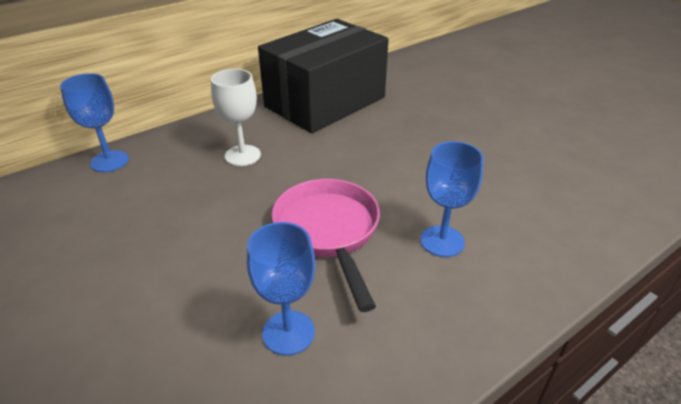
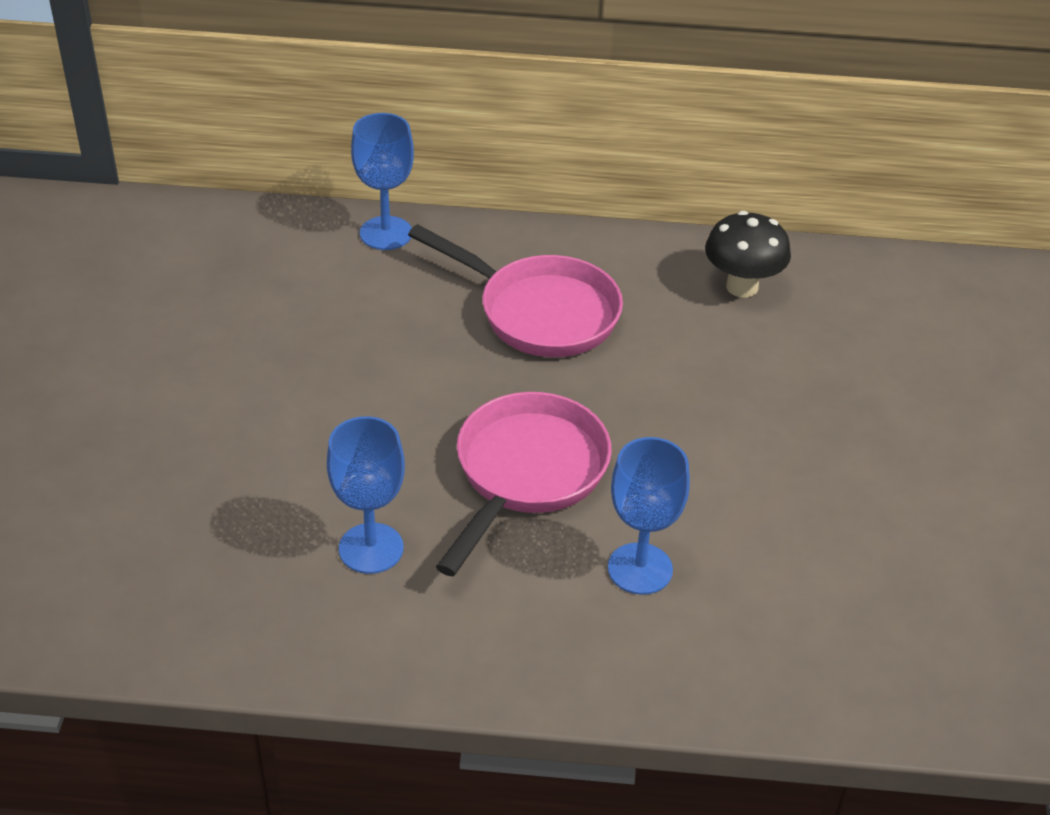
camera: 40 degrees right, 5 degrees up
(242, 155) = (539, 312): white goblet -> pink pan
(325, 102) = (742, 287): black box -> black mushroom

